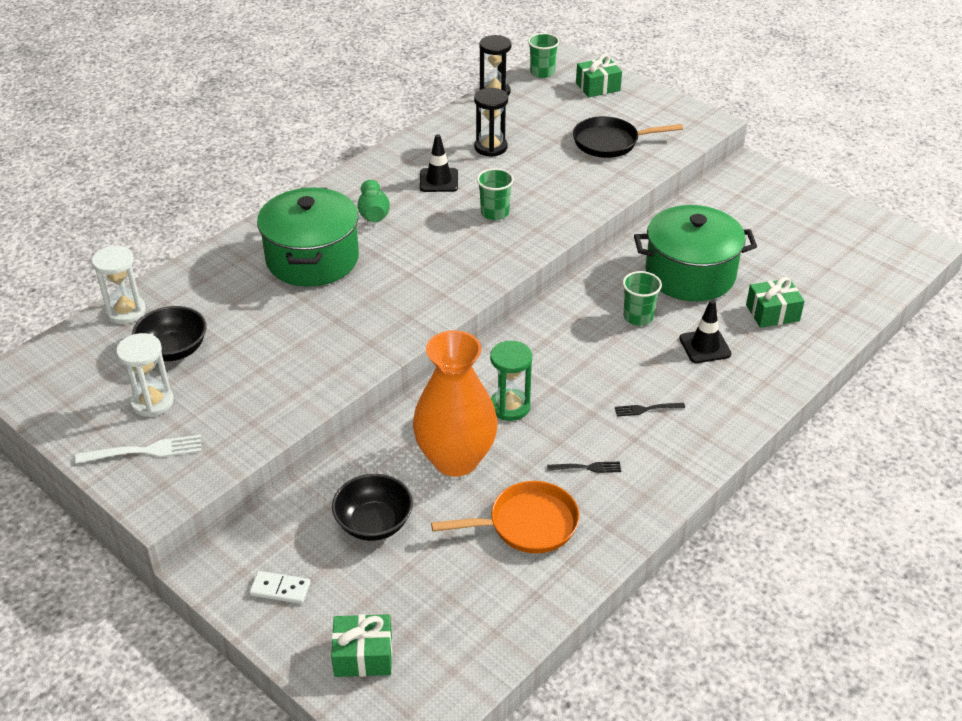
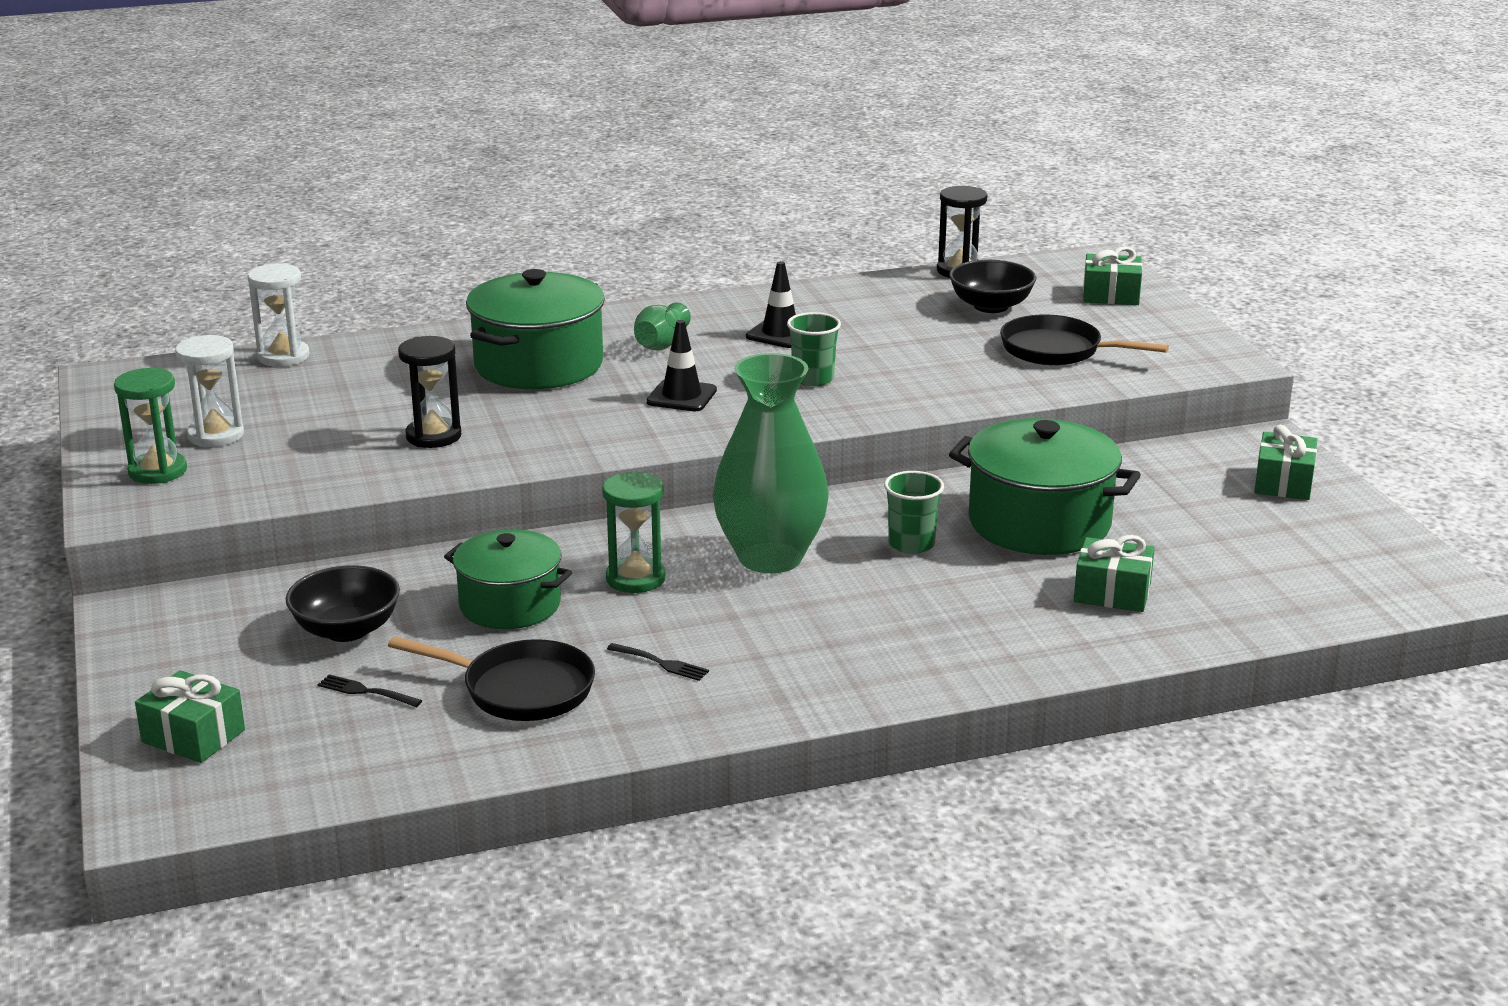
camera: 30 degrees right, 15 degrees down
(144, 451) = (158, 471): white fork -> green hourglass
(174, 350) = (292, 400): black bowl -> black bowl (991, 306)
(280, 589) = (179, 650): white domino -> none
(455, 459) = (510, 605): orange vase -> green pot
(490, 147) = (887, 319): black hourglass -> black hourglass (433, 436)
(527, 524) = (520, 689): orange pan -> black pan
(542, 72) = (1049, 266): green cup -> none
(571, 358) = (770, 557): none -> green vase
(647, 409) = (810, 633): black fork -> black fork (367, 691)
(705, 346) = (969, 598): black traffic cone -> black traffic cone (681, 396)
(783, 197) = (1283, 483): none -> green gift

